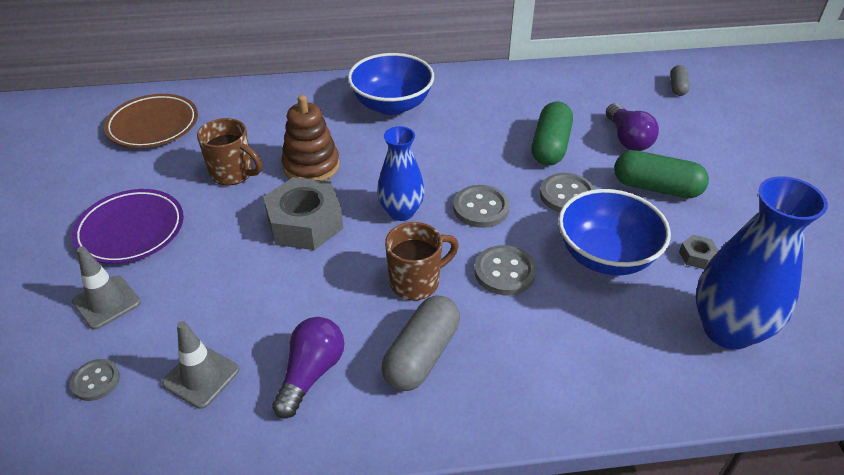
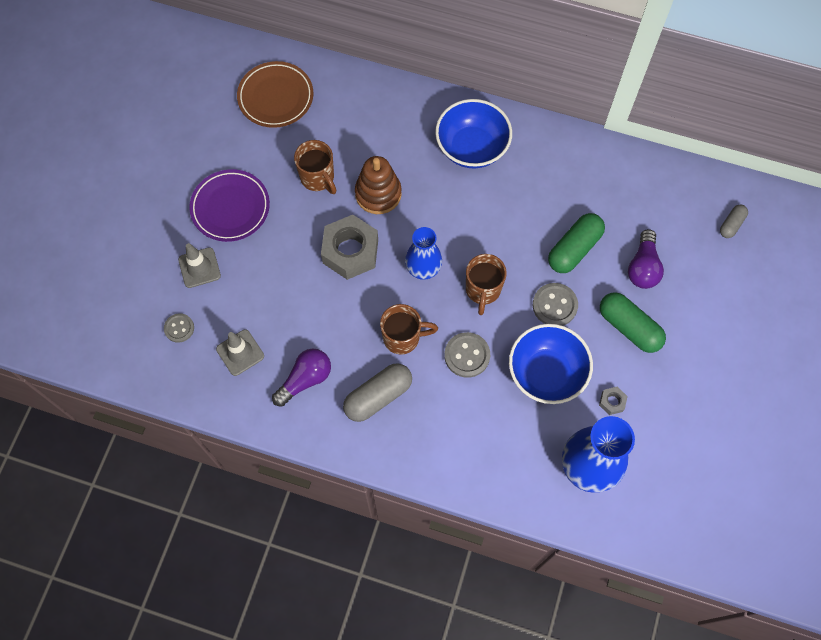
camera: 25 degrees right, 25 degrees up
(481, 208) = (483, 290): grey button -> brown mug

